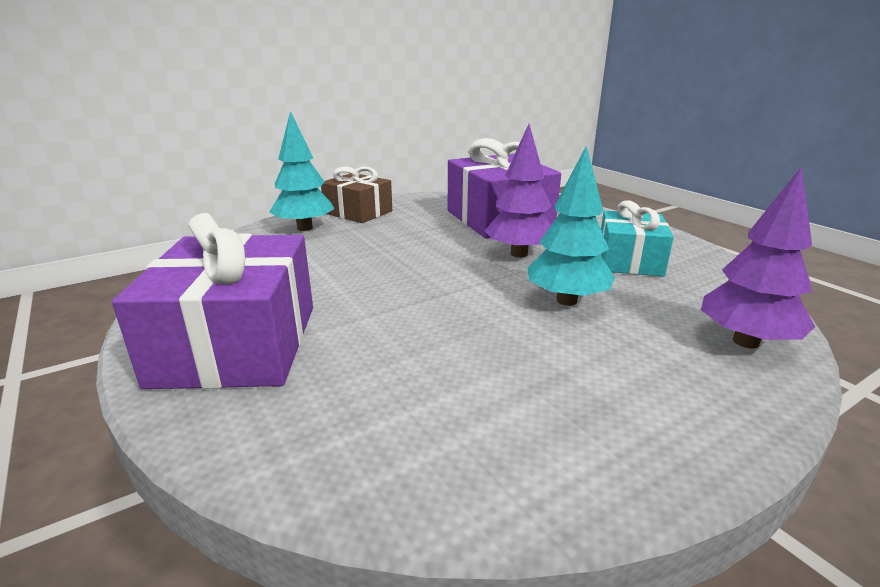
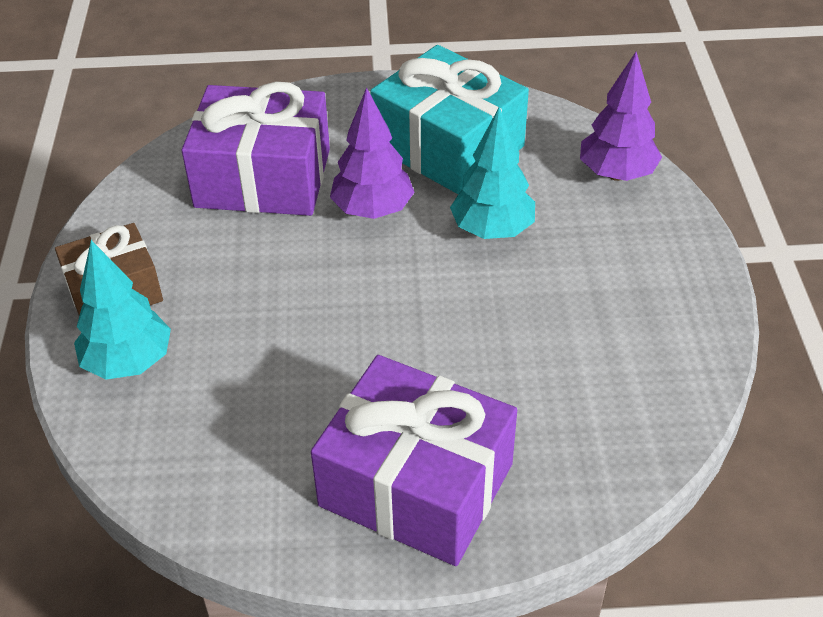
camera: 60 degrees left, 20 degrees up
(629, 260) = (448, 147): turquoise gift -> turquoise gift, size x1.62

